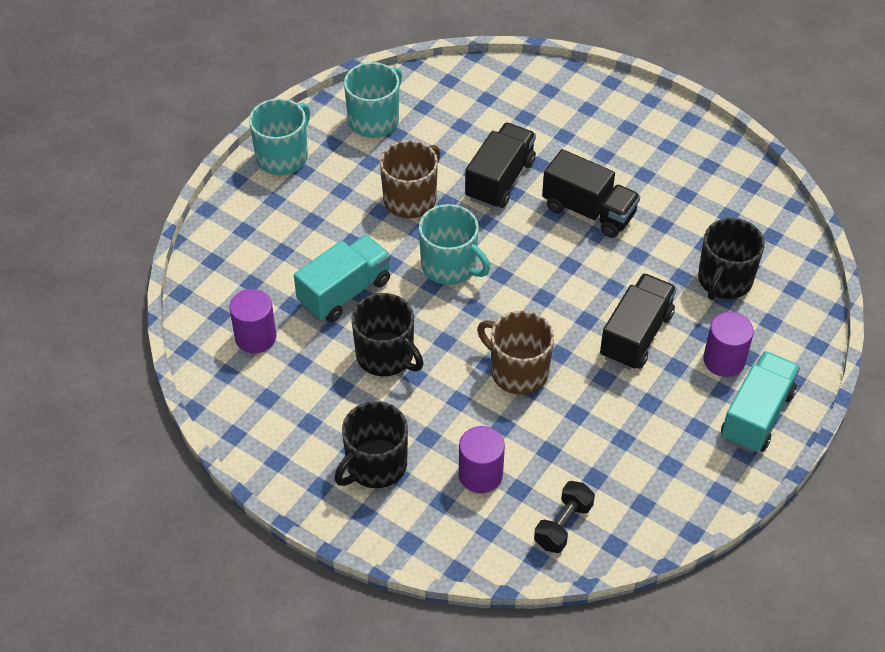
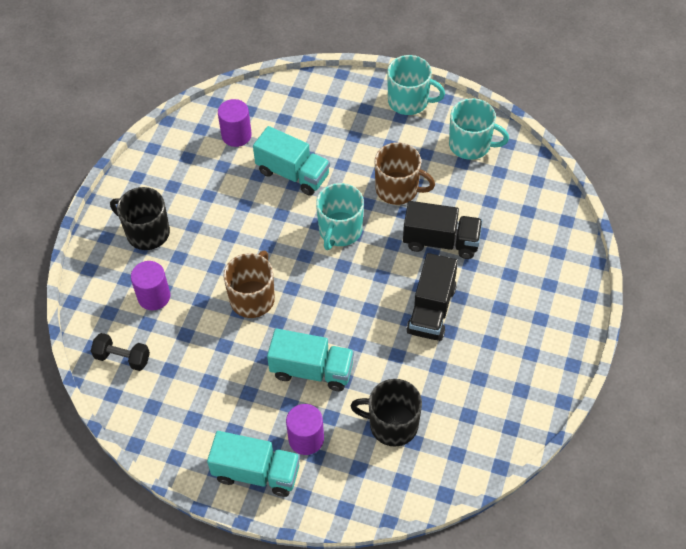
camera: 75 degrees right, 5 degrees up
(386, 356) = (242, 213): black mug -> none
(636, 335) = (312, 370): black truck -> turquoise truck

